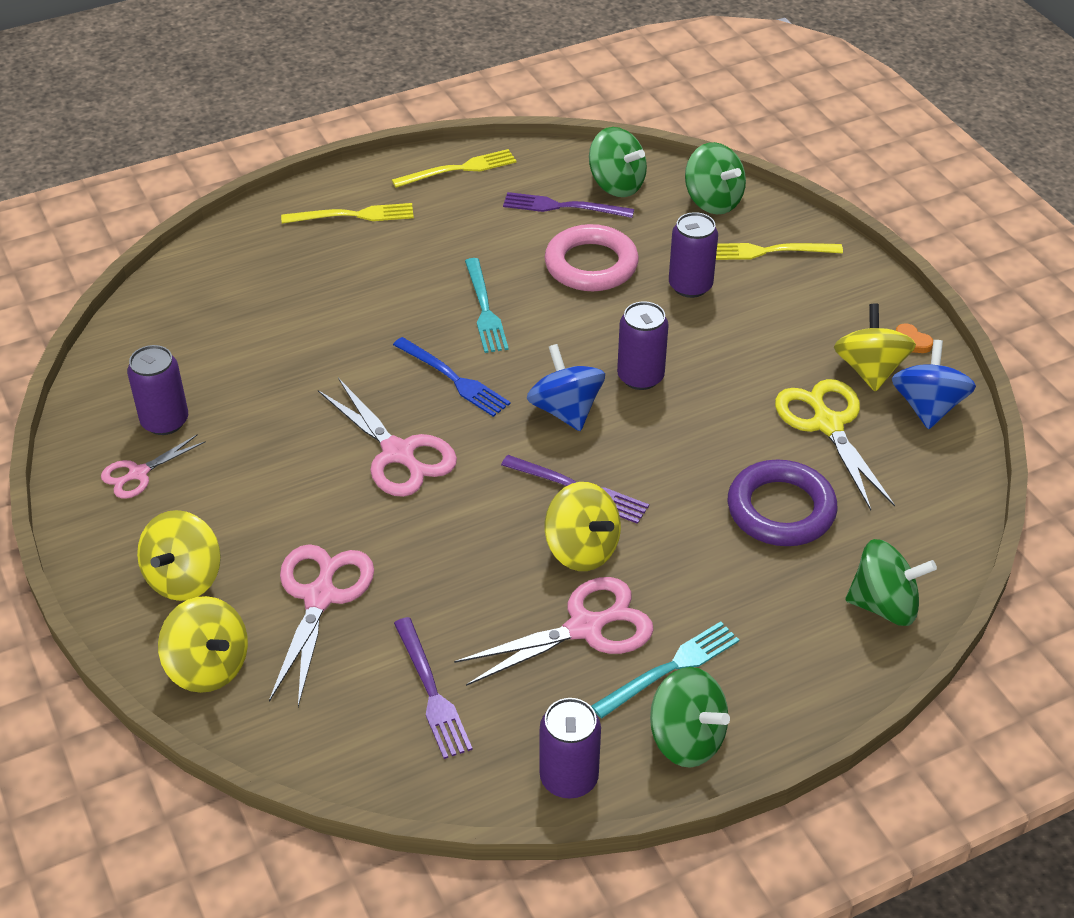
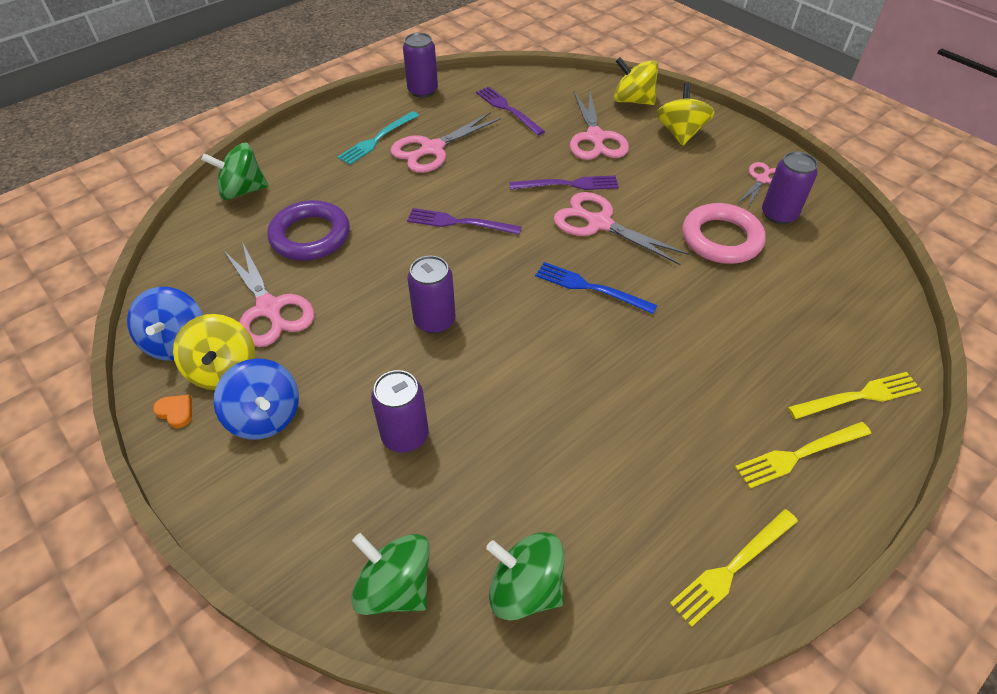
camera: 165 degrees right, 5 degrees up
(484, 309) = (598, 362): turquoise fork -> none
(563, 207) = (577, 528): purple fork -> purple fork (568, 185)
(565, 410) = (489, 279): blue spinning top -> blue spinning top (265, 416)
(581, 549) = (446, 188): yellow spinning top -> none
(591, 265) = (516, 441): pink ring -> pink ring (721, 239)
(686, 739) = (364, 113): green spinning top -> none
(769, 251) = (320, 509): yellow fork -> yellow fork (858, 396)
(827, 424) = (269, 309): yellow scissors -> pink scissors

